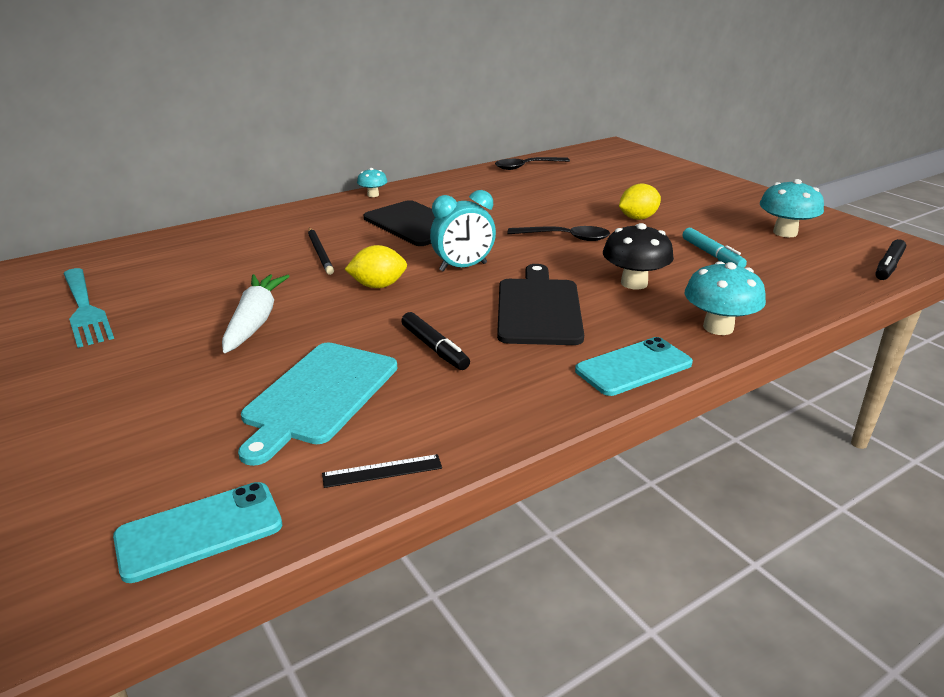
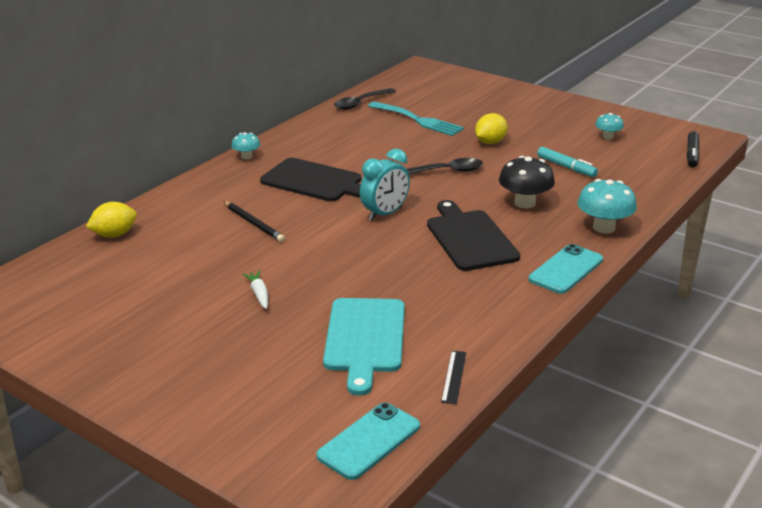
camera: 20 degrees left, 0 degrees up
(85, 309) = (100, 314): turquoise fork -> turquoise fork (418, 120)
(255, 321) = (259, 294): white carrot -> white carrot, size x0.52
(378, 286) = (330, 244): yellow lemon -> yellow lemon (114, 235)
(382, 471) = (453, 377): black ruler -> black ruler turned 45 degrees counterclockwise
(434, 348) = (418, 285): black marker -> none
(785, 232) = (608, 137): turquoise mushroom -> turquoise mushroom, size x0.57

